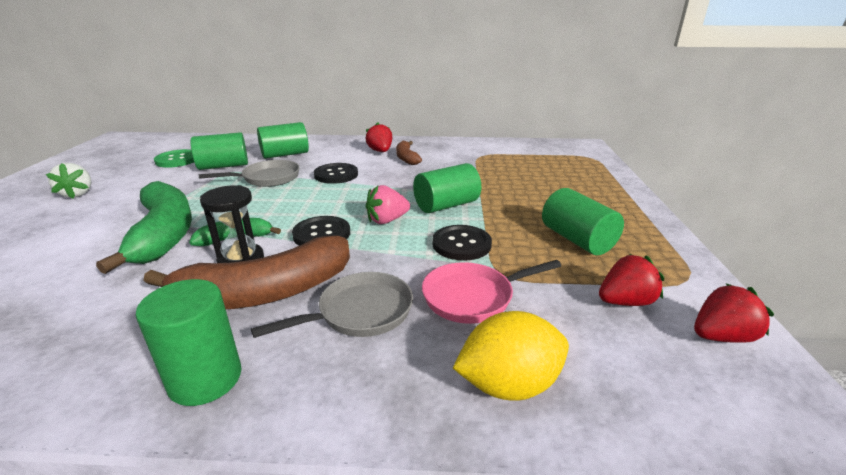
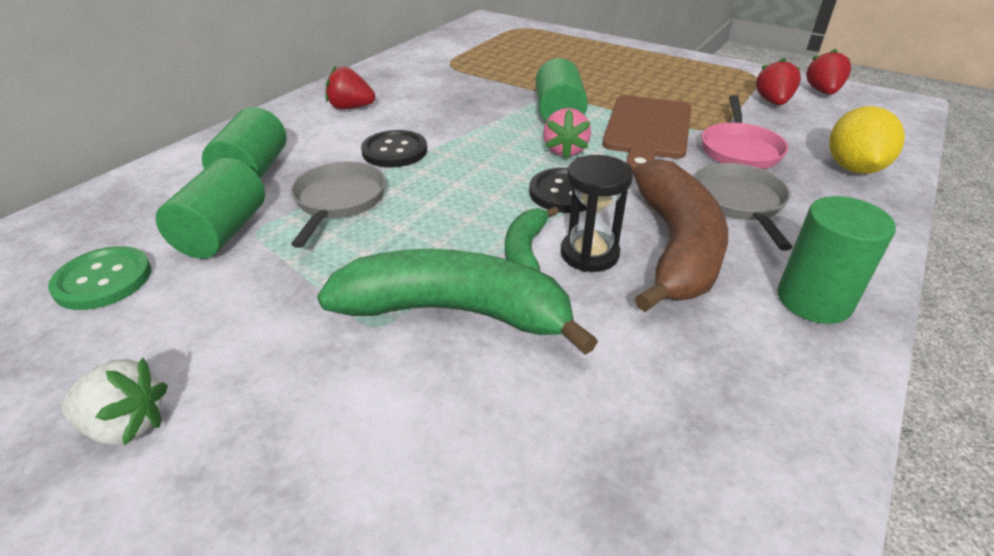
camera: 60 degrees left, 10 degrees up
(406, 158) = (399, 99): brown banana -> none
(461, 244) = (647, 130): black button -> brown cutting board
(577, 240) = (675, 86): green cylinder -> none

